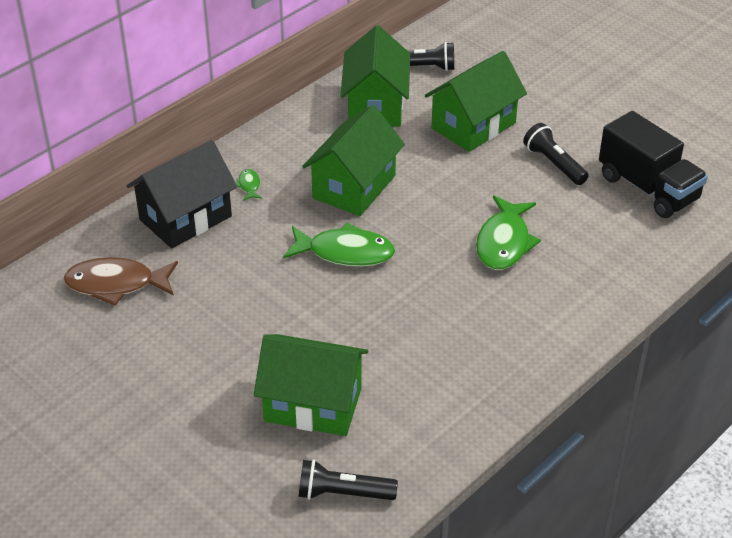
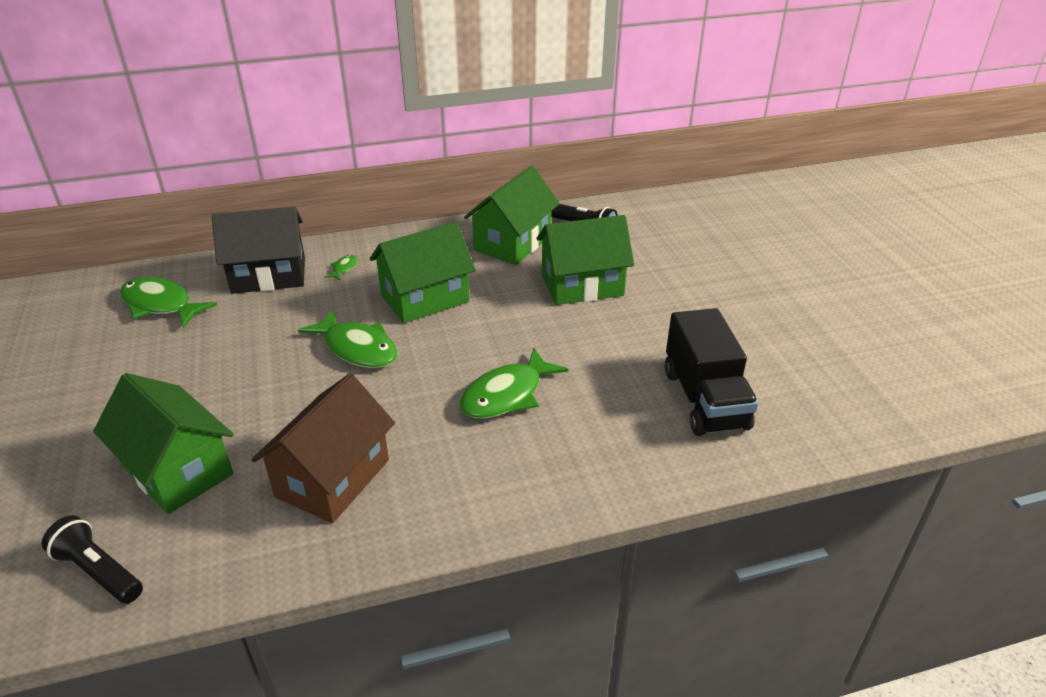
camera: 30 degrees right, 5 degrees down
(116, 284) = (161, 305): brown fish -> green fish
(440, 357) = (333, 478): none -> brown house
(554, 164) = (627, 342): black flashlight -> none

